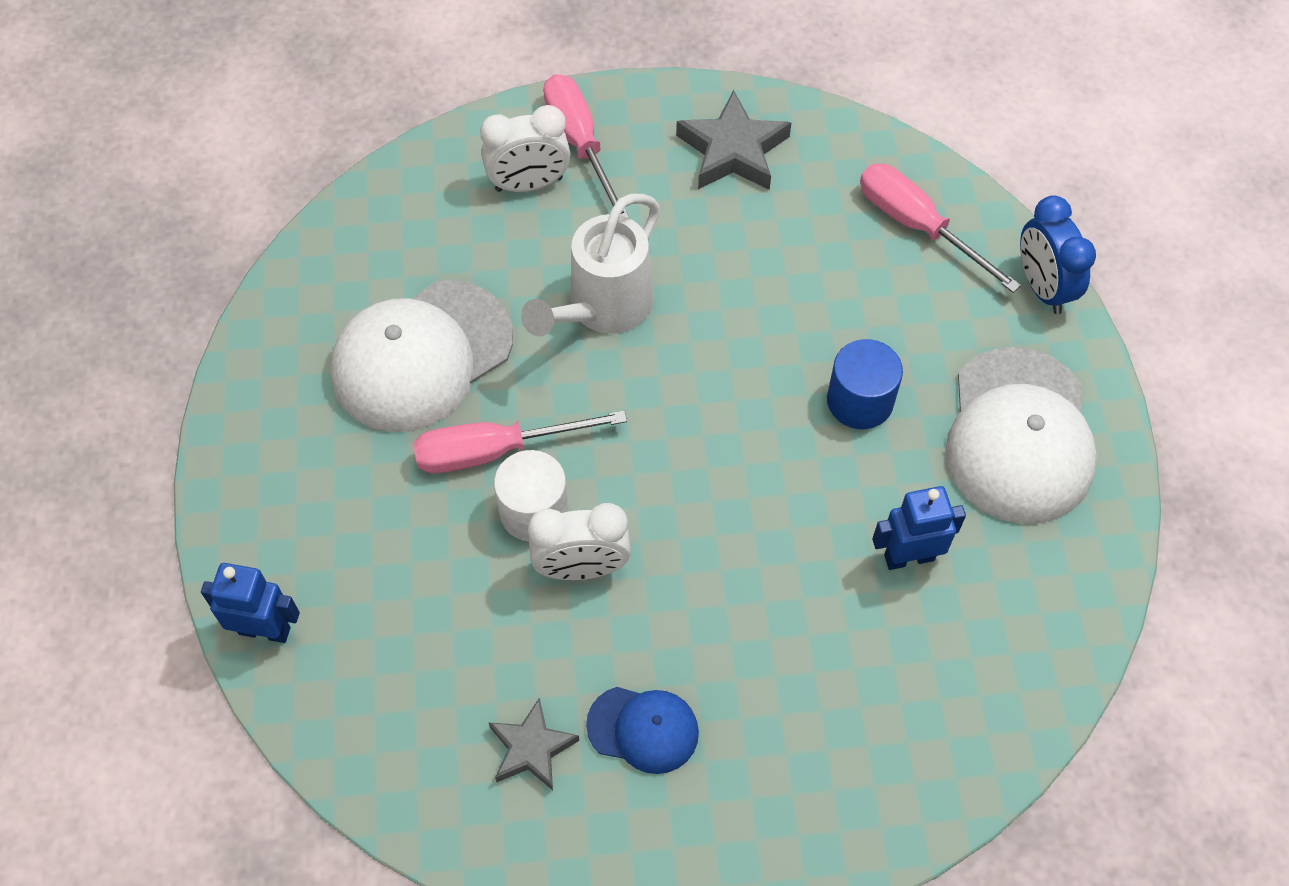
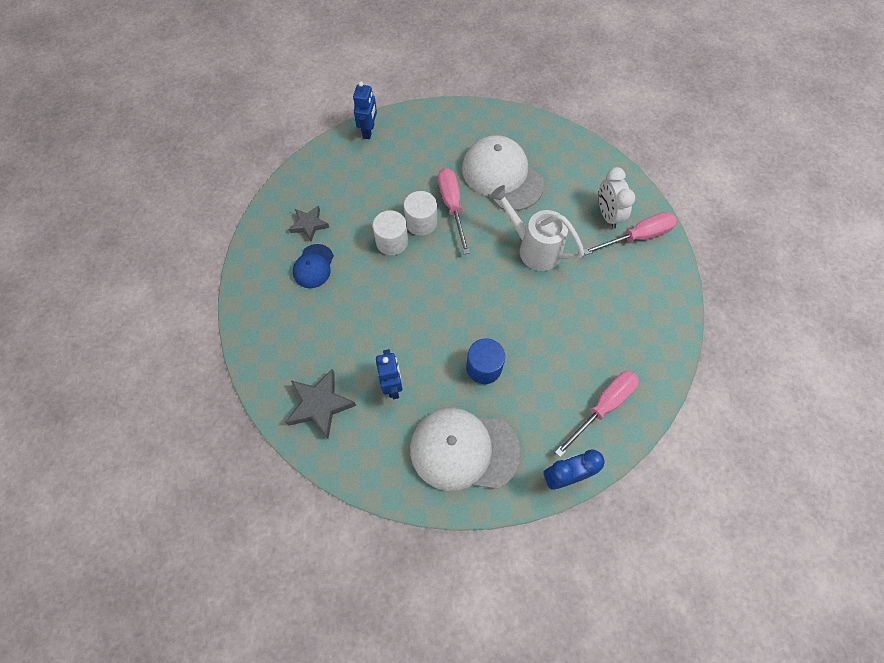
camera: 90 degrees right, 5 degrees up
(581, 568) = (392, 241): white clock -> white cylinder
(733, 151) = (644, 310): grey star -> grey star (320, 405)

